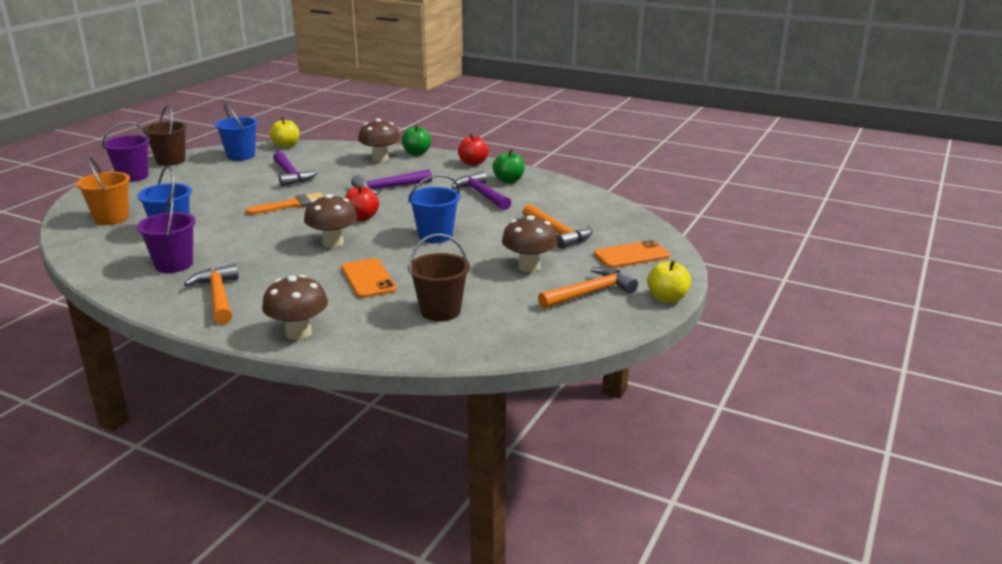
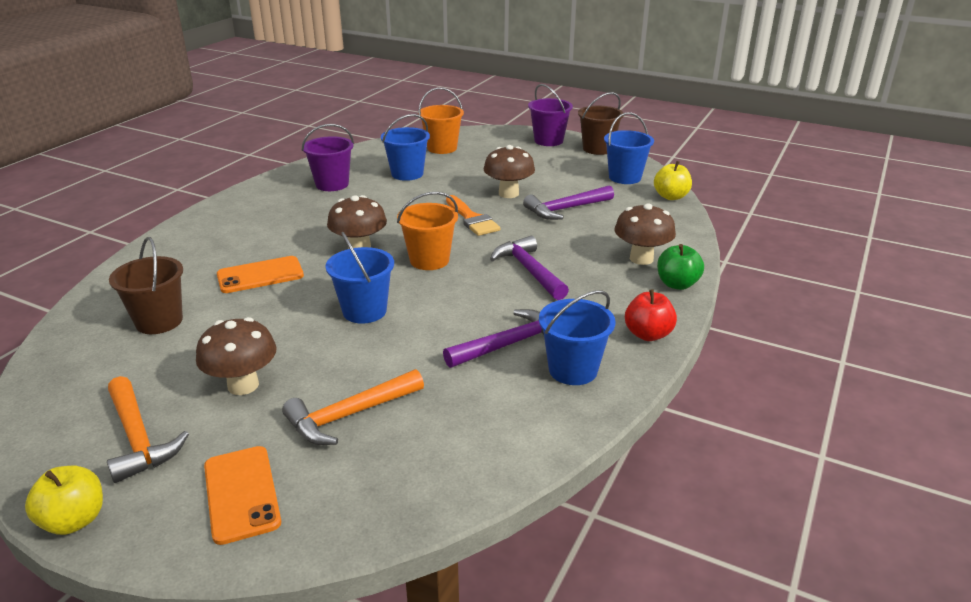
camera: 90 degrees right, 5 degrees up
(218, 296) = (257, 209): orange hammer -> none
(298, 333) = (163, 250): brown mushroom -> brown mushroom (508, 194)
(361, 218) = (429, 260): red apple -> orange bucket
(509, 180) = (573, 370): green apple -> blue bucket

